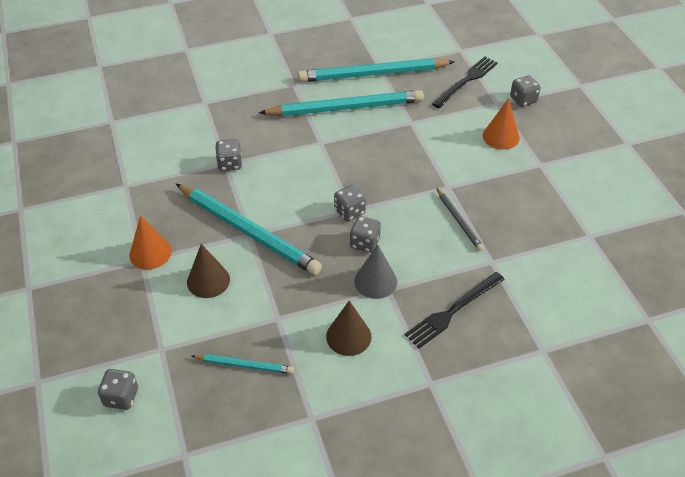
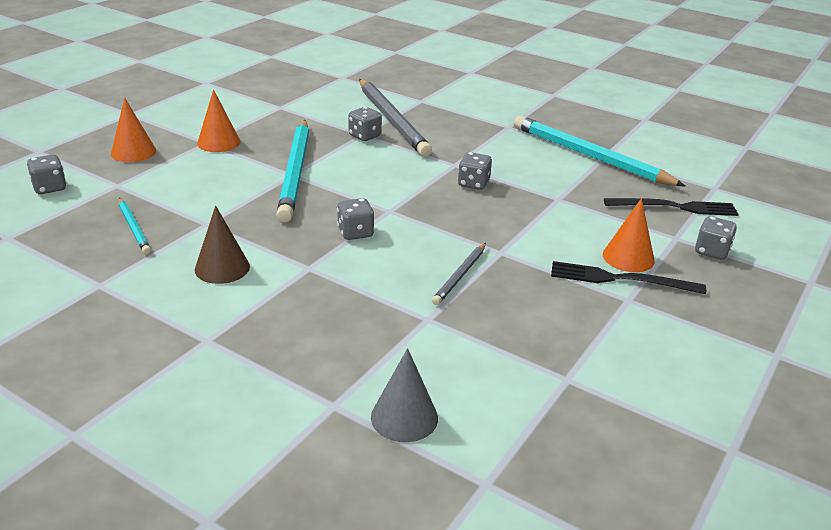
camera: 50 degrees right, 15 degrees down
(110, 315) = (133, 152): none -> orange cone
(208, 280) = (215, 176): brown cone -> none
(219, 135) = (391, 120): none -> grey pencil
(345, 108) = (519, 159): turquoise pencil -> none
(349, 212) = (386, 210): grey dice -> grey dice (473, 184)
(375, 281) = (311, 257): grey cone -> grey cone (404, 417)
(453, 311) = (324, 318): black fork -> black fork (620, 279)

